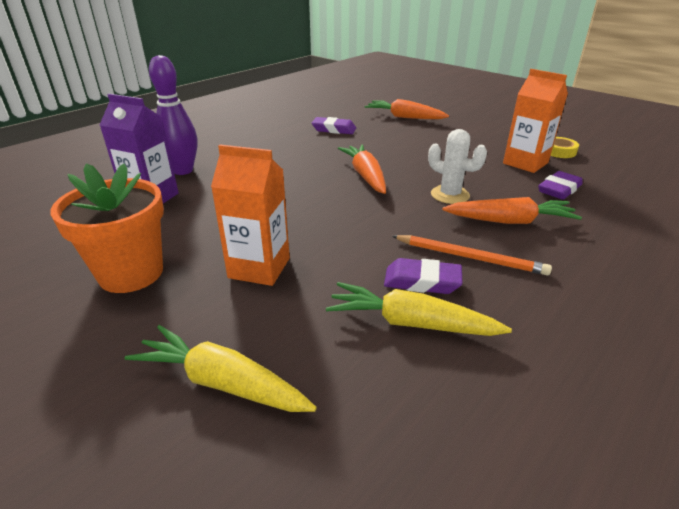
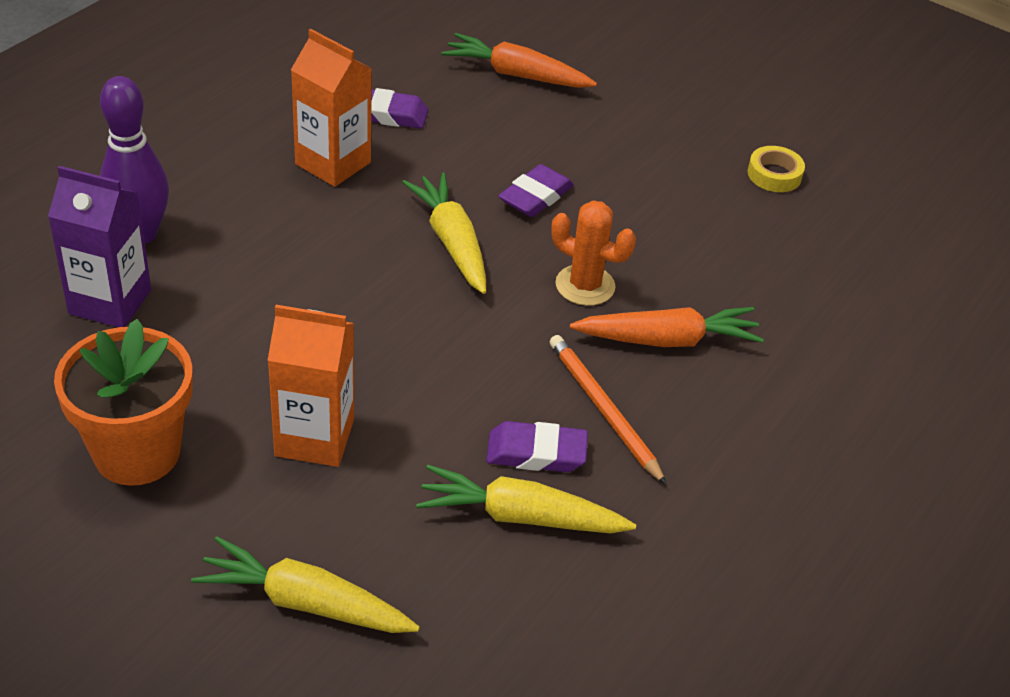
camera: 10 degrees left, 10 degrees up
(365, 176) = (452, 242): orange carrot -> yellow carrot
(450, 195) = (585, 285): white cactus -> orange cactus
(470, 257) = (603, 410): orange pencil -> orange pencil turned 135 degrees counterclockwise
(525, 163) = (713, 206): orange carton -> orange carton (333, 163)
(559, 189) = (753, 270): purple eraser -> purple eraser (535, 196)

